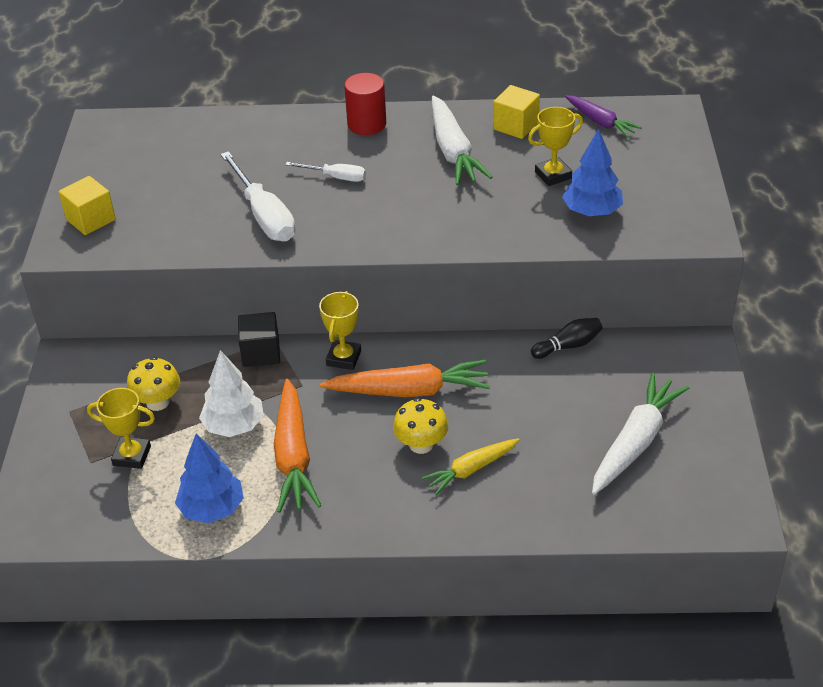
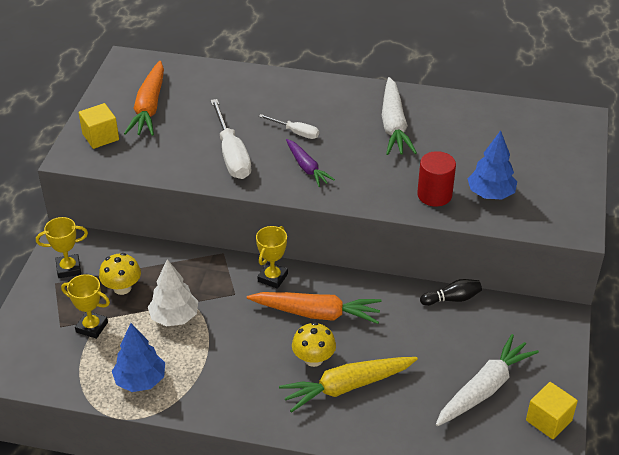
camera: 10 degrees right, 0 degrees up
(261, 352) = (210, 262): black cube -> none
(293, 456) = (213, 349): orange carrot -> orange carrot (149, 107)
(367, 124) = (332, 92): red cylinder -> red cylinder (434, 195)
(471, 469) = (347, 387): yellow carrot -> yellow carrot, size x1.62
(515, 126) = (450, 112): yellow cube -> yellow cube (548, 420)
(553, 175) = (468, 158): yellow trophy -> yellow trophy (68, 268)
(600, 122) = (519, 119): purple carrot -> purple carrot (307, 167)

